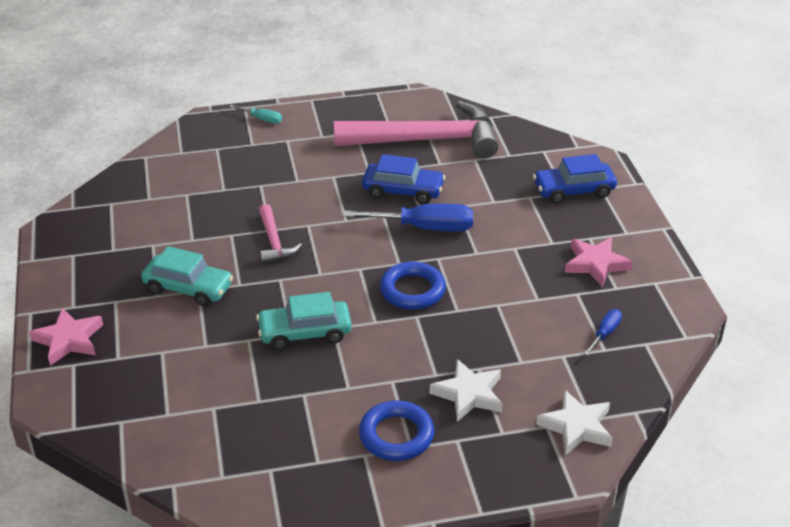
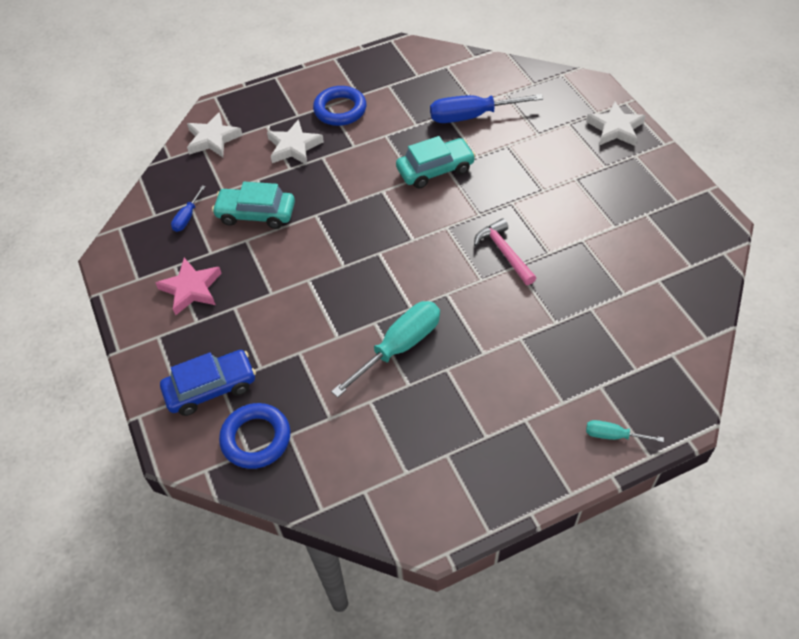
camera: 170 degrees right, 15 degrees up
(68, 340) = (615, 128): pink star -> white star
(188, 288) = (552, 189): turquoise car -> turquoise car (256, 214)
(403, 191) = (399, 347): blue car -> turquoise screwdriver
(412, 290) = (358, 226): blue ring -> blue ring (256, 438)
(425, 228) = (363, 299): blue screwdriver -> blue screwdriver (471, 116)
(427, 140) = (394, 440): pink hammer -> none

